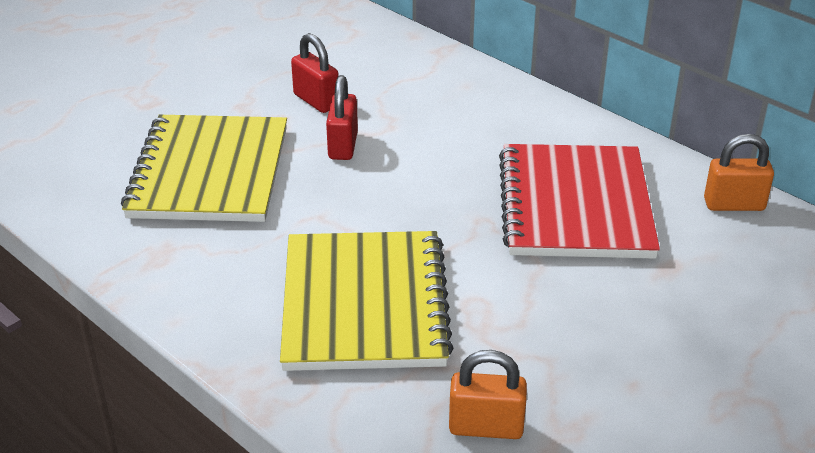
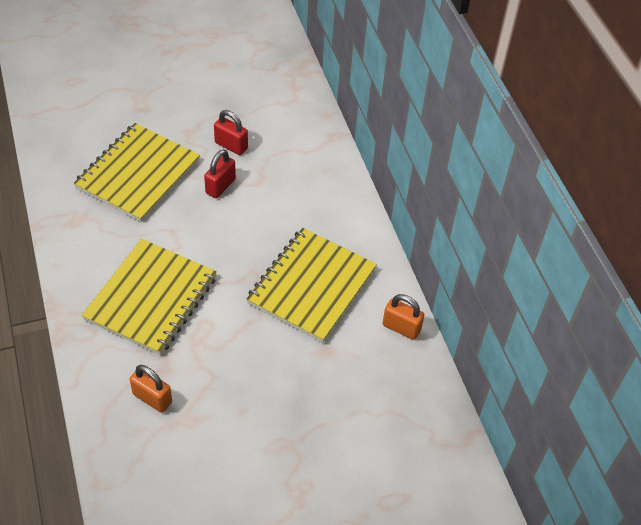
camera: 25 degrees right, 15 degrees up
(316, 101) = (231, 145): red padlock -> red padlock turned 45 degrees counterclockwise
(575, 205) = (312, 286): red notebook -> yellow notebook

